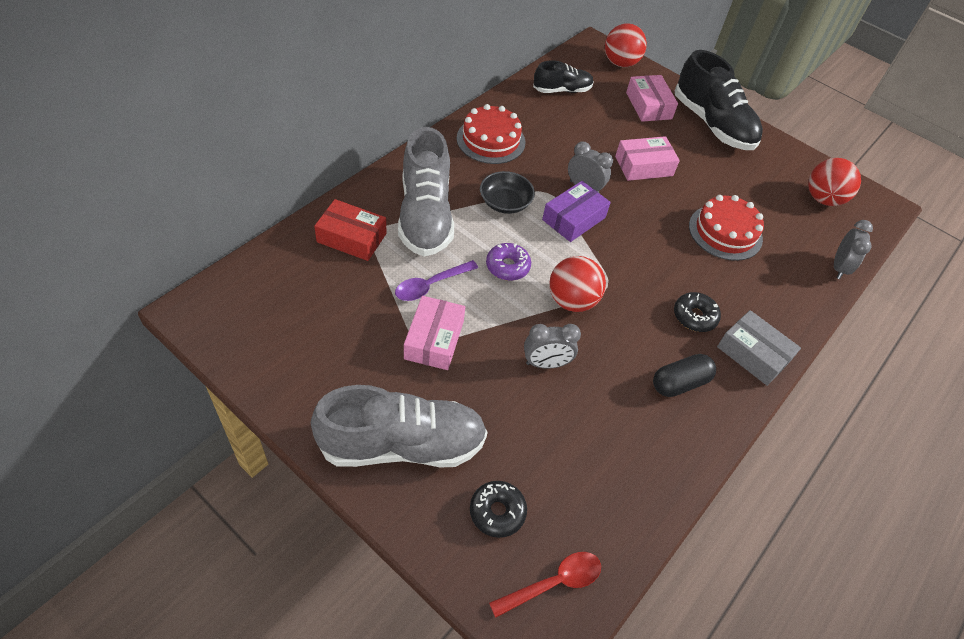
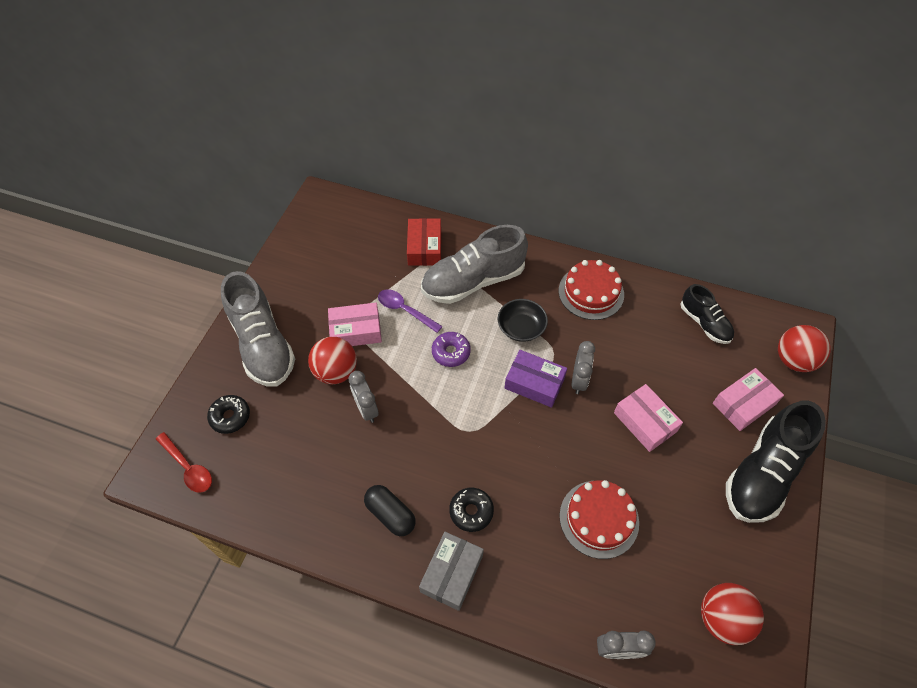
camera: 75 degrees right, 5 degrees up
(572, 301) = (439, 409): red ball -> red ball (336, 372)

